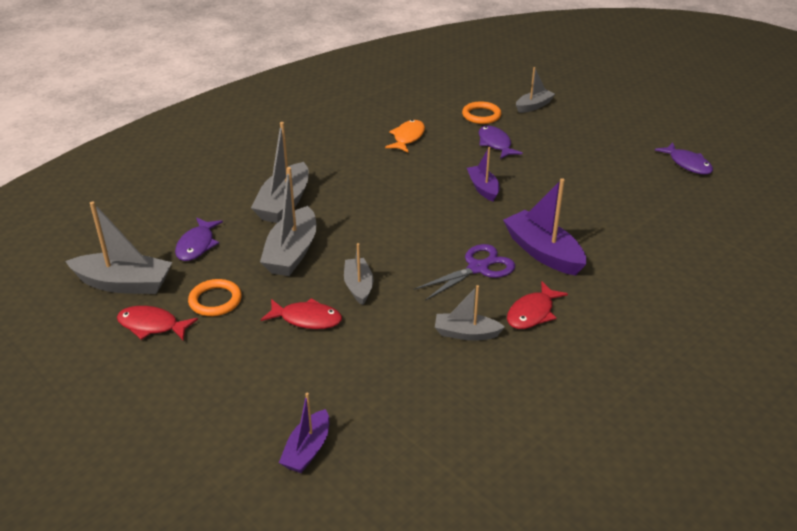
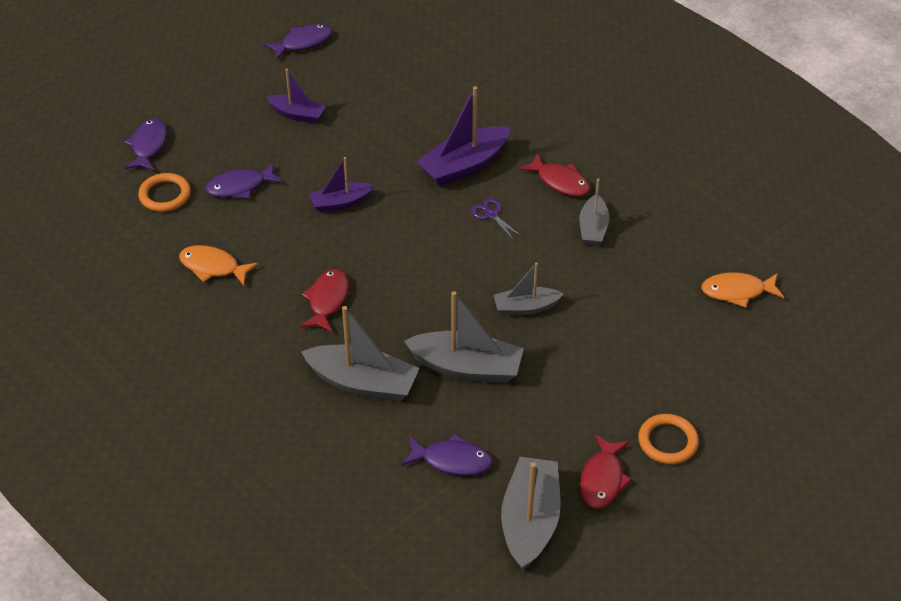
camera: 90 degrees left, 10 degrees up
(215, 300) = (556, 428): orange ring -> orange ring (667, 441)
(307, 319) = (581, 347): red fish -> red fish (327, 300)
(307, 450) = (754, 335): purple boat -> purple boat (297, 114)
(374, 441) = (737, 291): none -> orange fish
(478, 268) = (491, 214): purple scissors -> purple scissors, size x0.56
(534, 106) = (148, 146): grey boat -> purple fish

